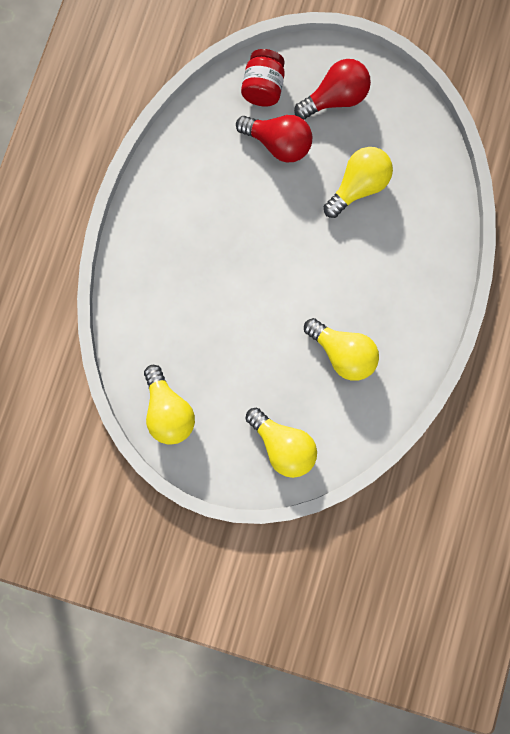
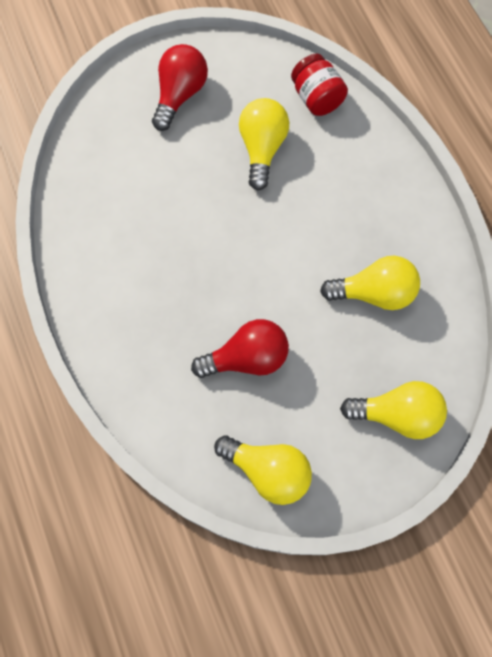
camera: 40 degrees left, 10 degrees down
(263, 88) = (110, 130): red jar -> red jar (316, 98)
(278, 144) = (163, 165): red light bulb -> red light bulb (247, 358)

